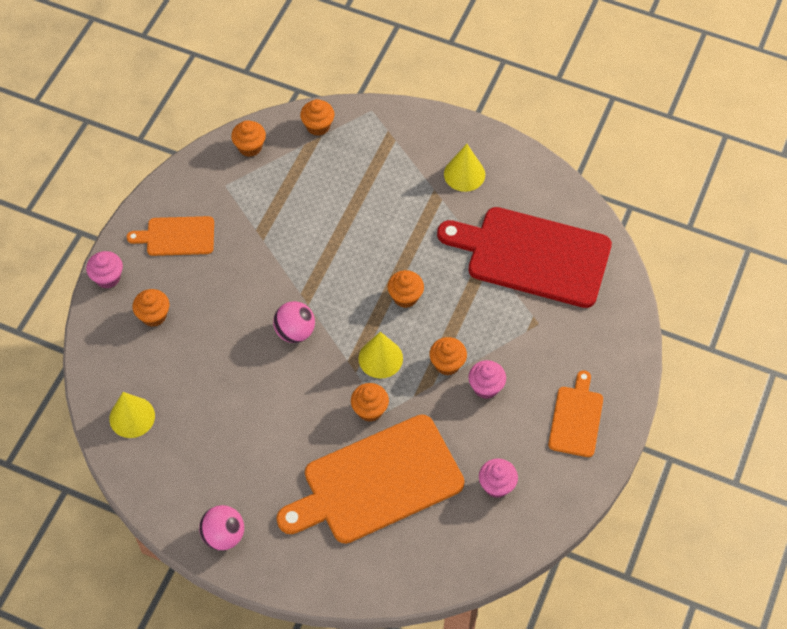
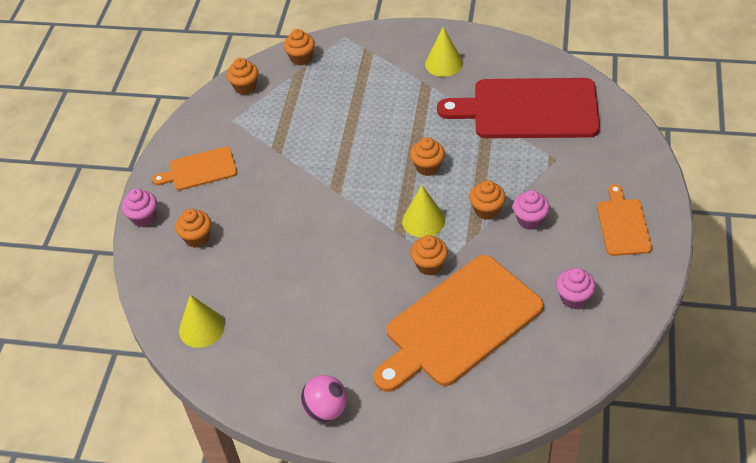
camera: 10 degrees left, 10 degrees down
(295, 332) = (336, 219): pink ball -> none

